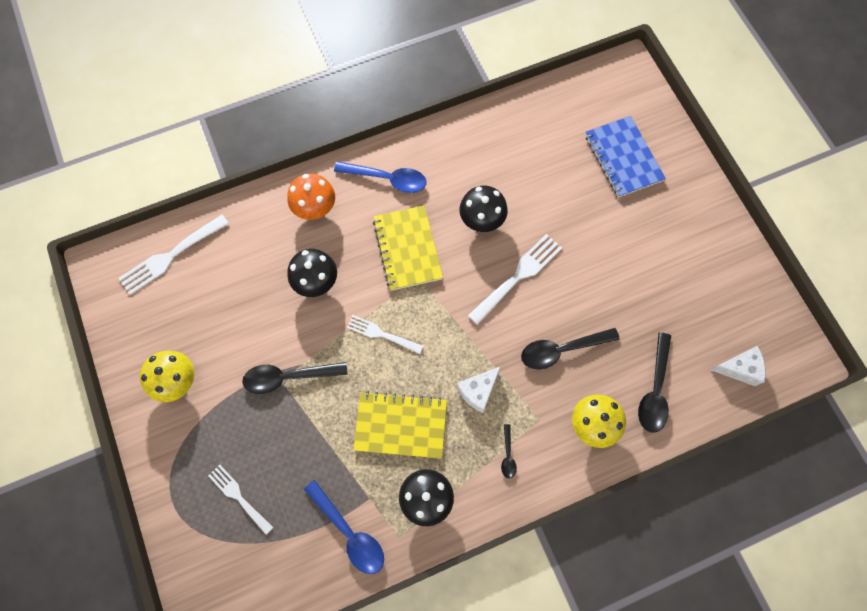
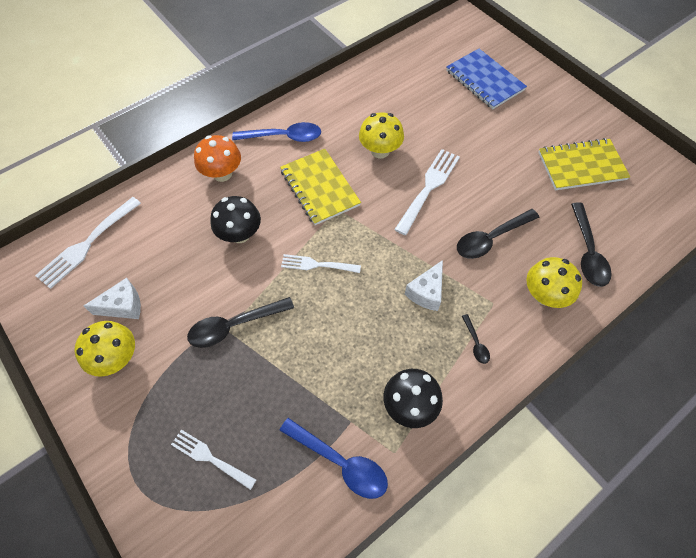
camera: 15 degrees left, 10 degrees down
(401, 425) = (361, 342): yellow notebook -> yellow notebook (581, 166)
(481, 220) = (380, 151): black mushroom -> yellow mushroom
(739, 368) = (652, 217): white cheese -> white cheese (123, 306)

